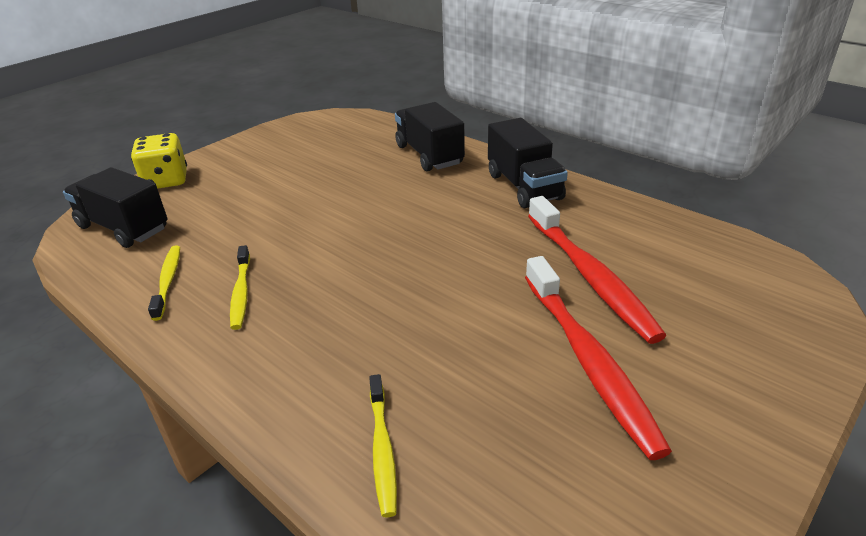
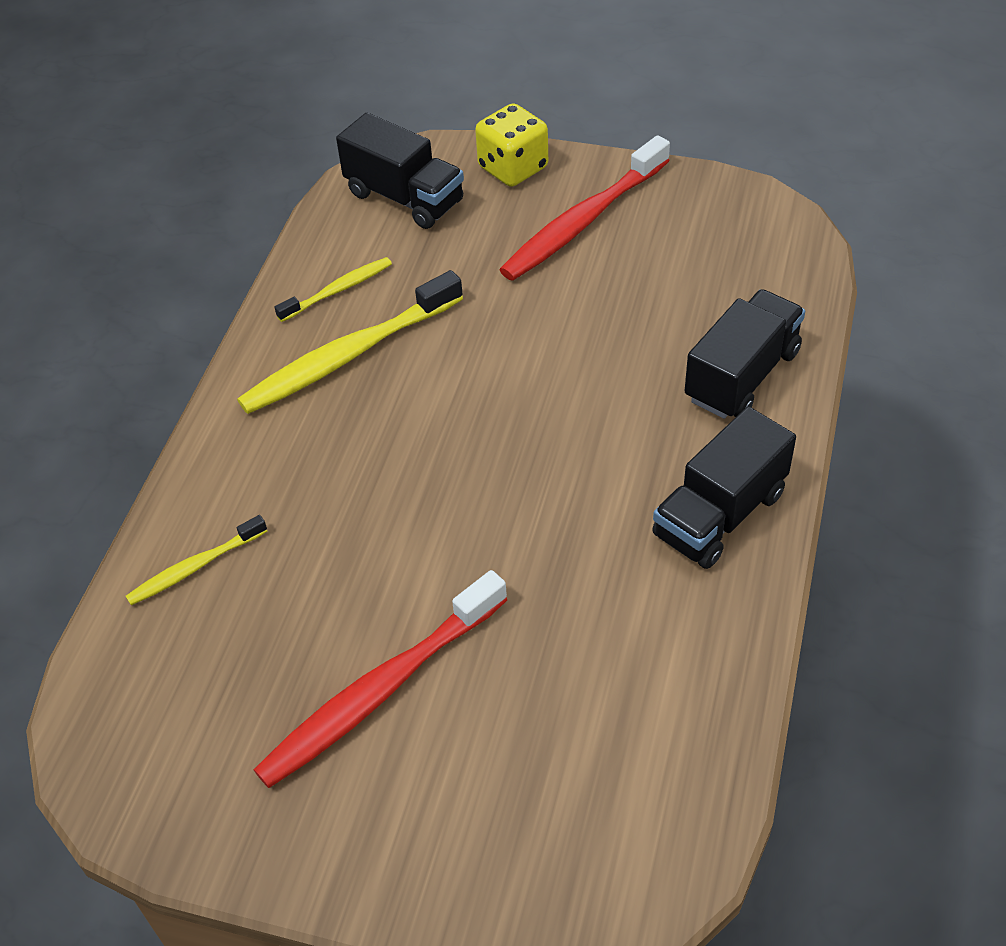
camera: 65 degrees right, 15 degrees up
(123, 228) = (404, 198): black truck -> black truck turned 120 degrees clockwise
(241, 293) = (348, 356): yellow toothbrush -> yellow toothbrush, size x1.88
(590, 276) = (538, 651): red toothbrush -> red toothbrush (583, 222)

